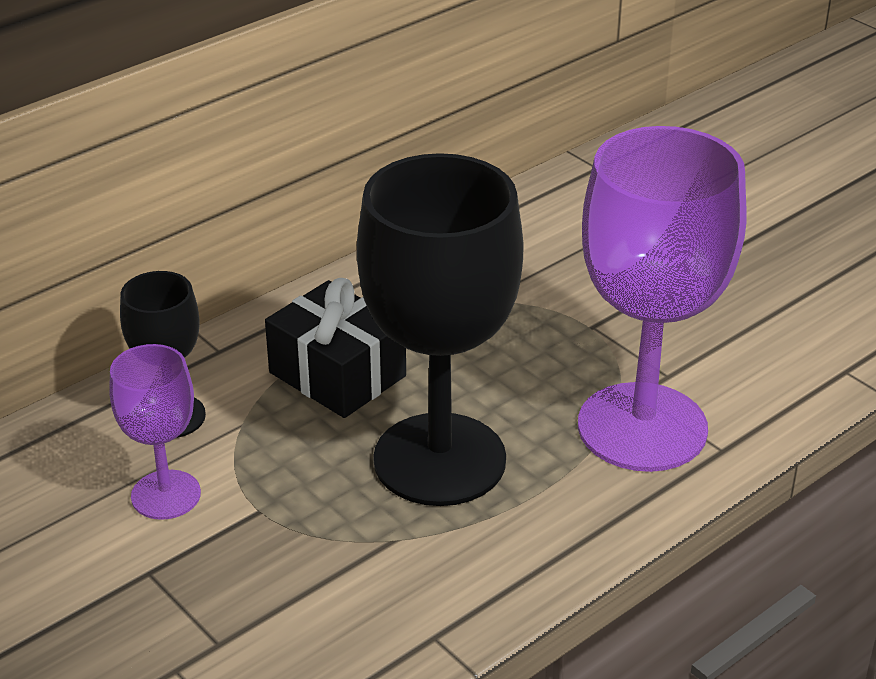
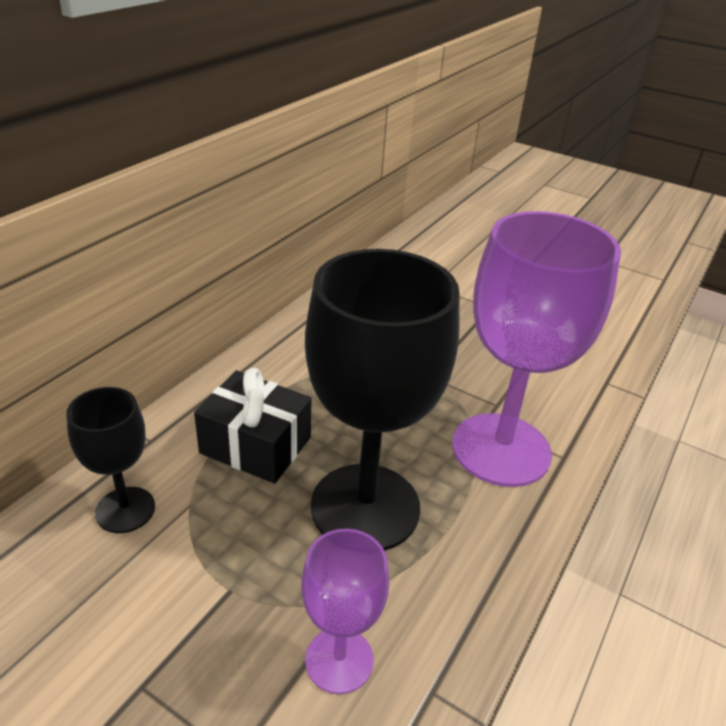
camera: 20 degrees left, 0 degrees up
(166, 495) = (138, 593): purple goblet -> purple goblet (339, 660)

